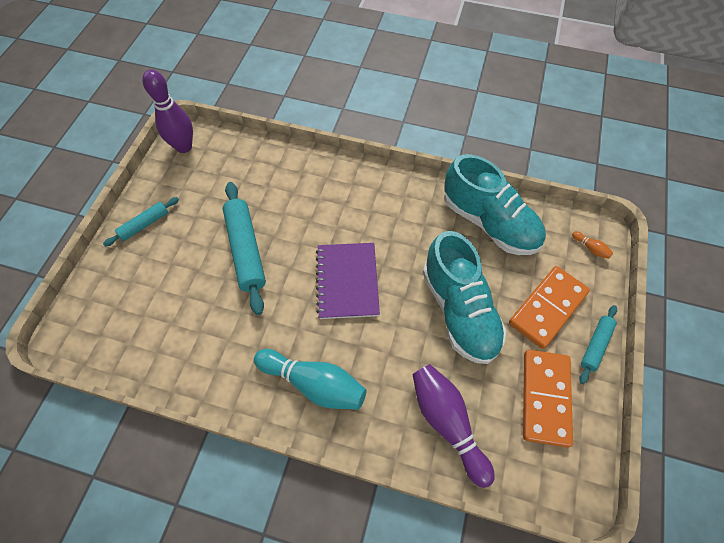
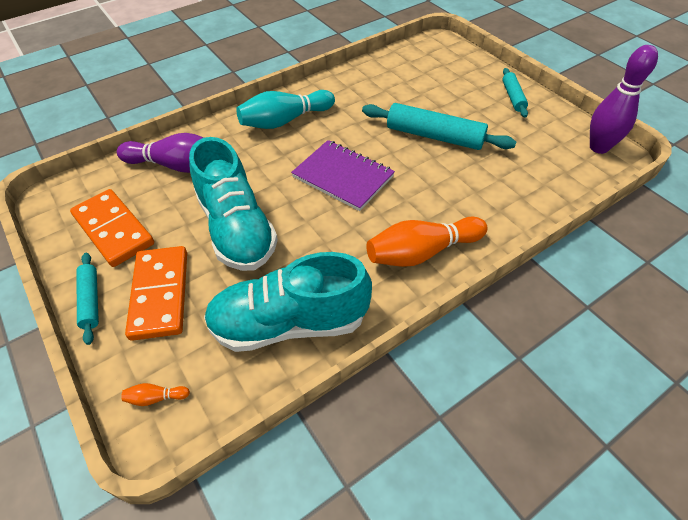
camera: 130 degrees right, 10 degrees down
(376, 191) = (422, 252): none -> orange bowling pin
(459, 310) = (237, 229): turquoise shoe -> turquoise shoe turned 135 degrees counterclockwise

